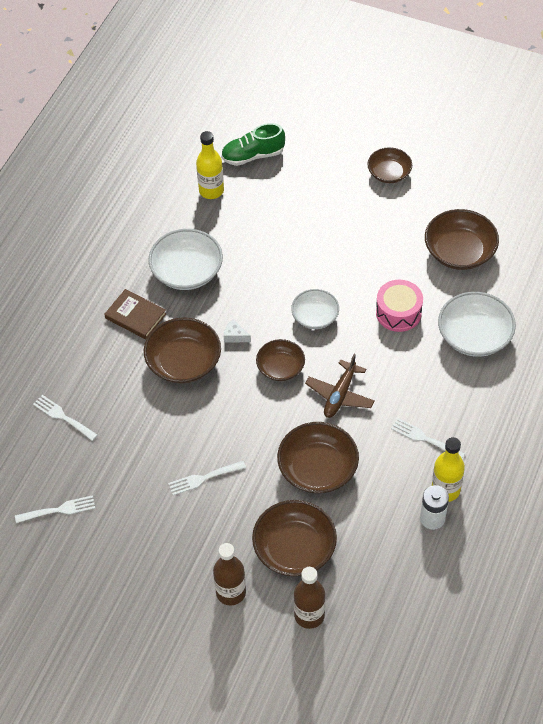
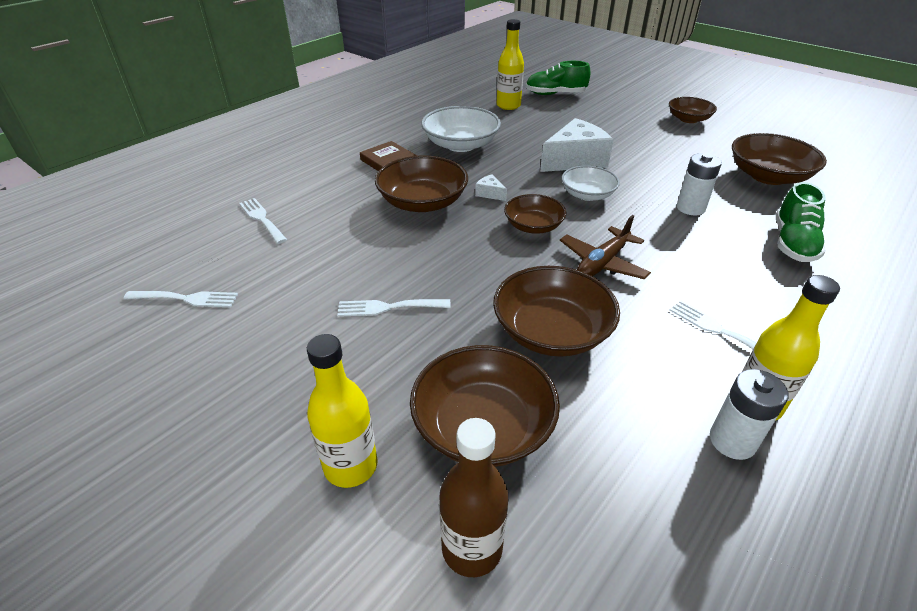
camera: 15 degrees right, 15 degrees down
(231, 592) = (351, 466): brown bottle -> yellow bottle
(295, 269) = (575, 160): none -> white cheese
(398, 313) = (690, 208): pink drum -> white battery
(474, 336) = (792, 243): white bowl -> green shoe

